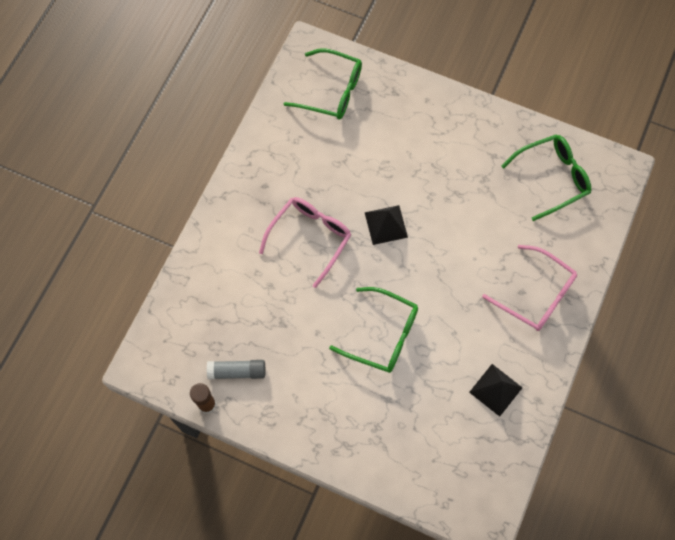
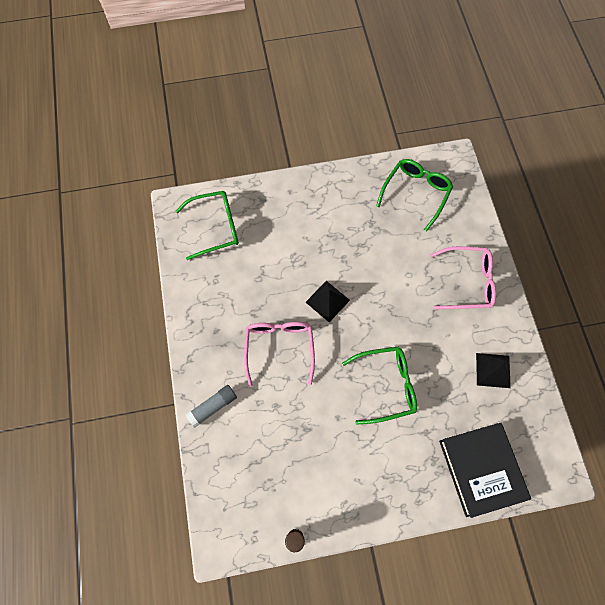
camera: 35 degrees left, 0 degrees up
(237, 371) = (299, 492): grey glue stick -> grey glue stick (213, 407)
(414, 465) = (481, 469): none -> black book

